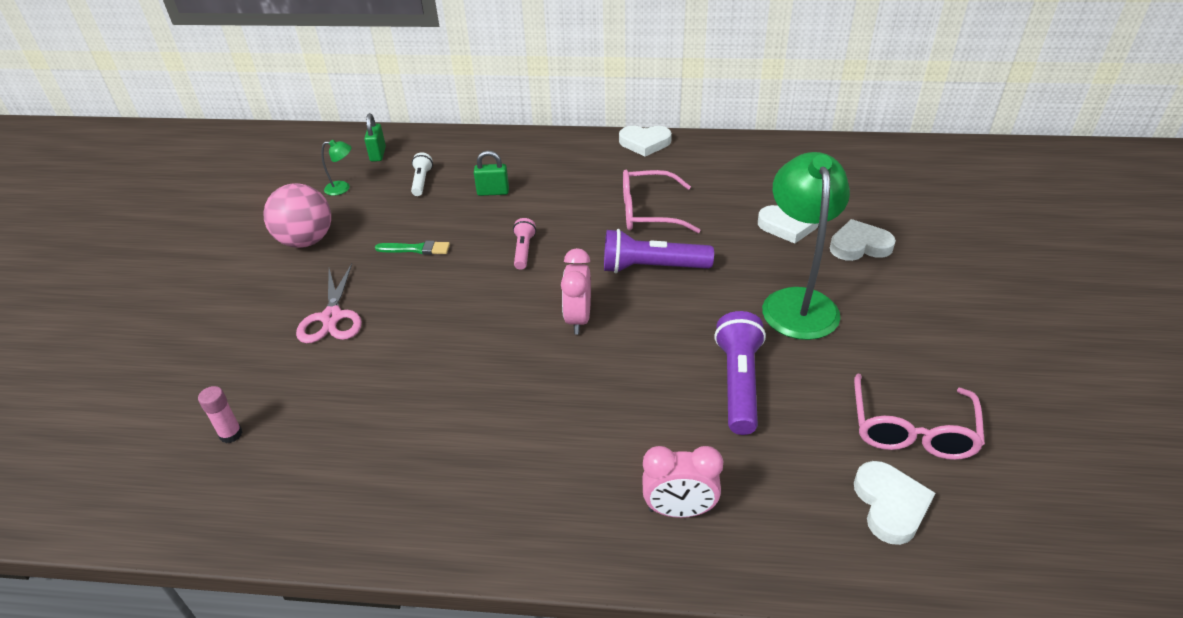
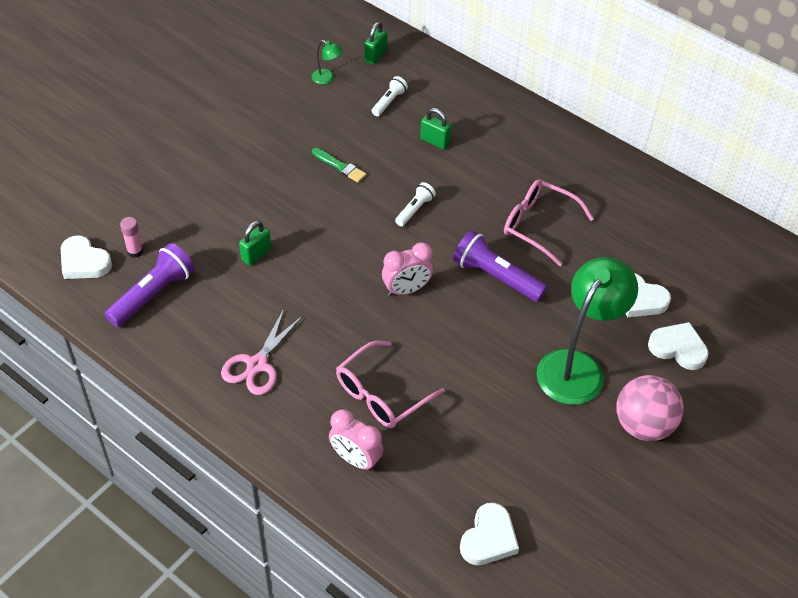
camera: 30 degrees right, 10 degrees up
(306, 241) = (270, 117): pink ball -> pink ball (643, 425)
(332, 317) = (246, 195): pink scissors -> pink scissors (257, 365)
(388, 366) = (256, 255): none -> green padlock
(524, 250) = (415, 210): pink flashlight -> white flashlight
(578, 319) = (406, 290): pink clock -> pink clock turned 150 degrees counterclockwise
(645, 143) = (599, 154): white heart -> white heart (84, 262)
(739, 383) = (472, 402): purple flashlight -> purple flashlight (153, 294)
(911, 429) = (557, 503): pink glasses -> pink glasses (382, 394)

